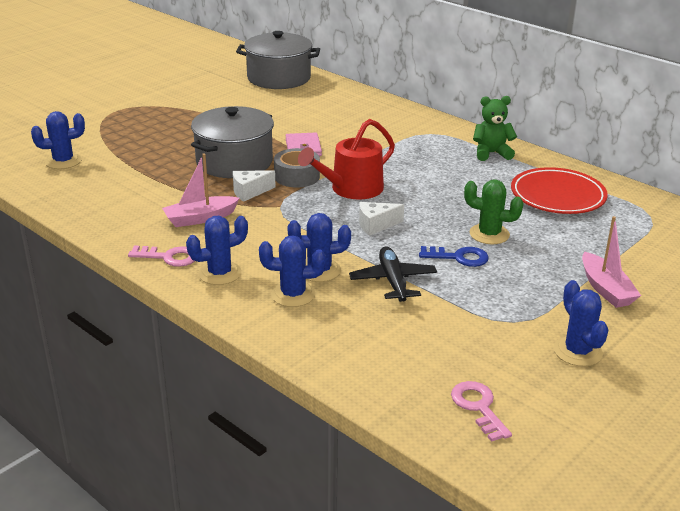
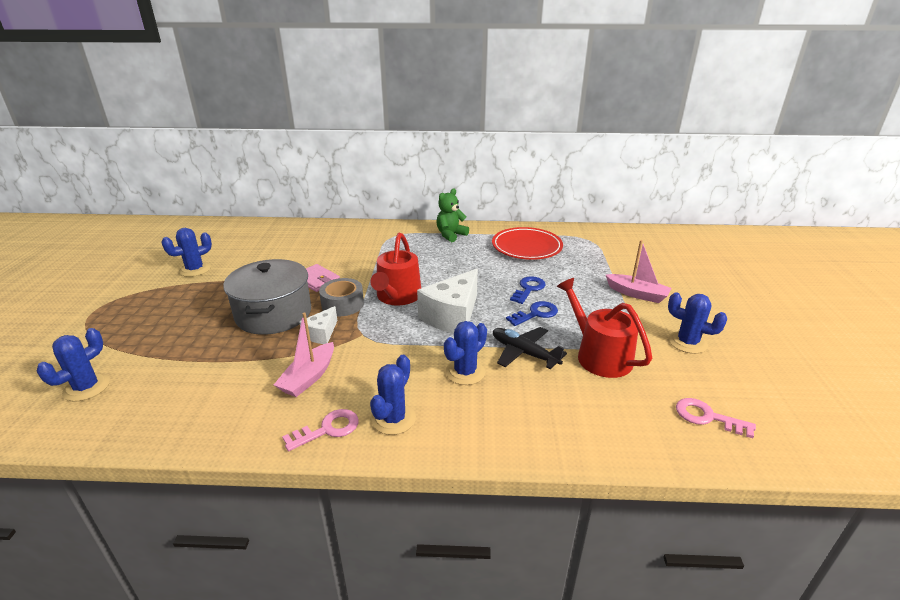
camera: 40 degrees left, 0 degrees up
(279, 78) = (223, 234): grey pot -> none
(293, 294) = (475, 404): blue cactus -> blue cactus (195, 269)
(376, 225) = (452, 316): white cheese -> white cheese, size x1.88
(461, 316) = (599, 355): none -> red watering can
(489, 234) = (528, 289): green cactus -> blue key

